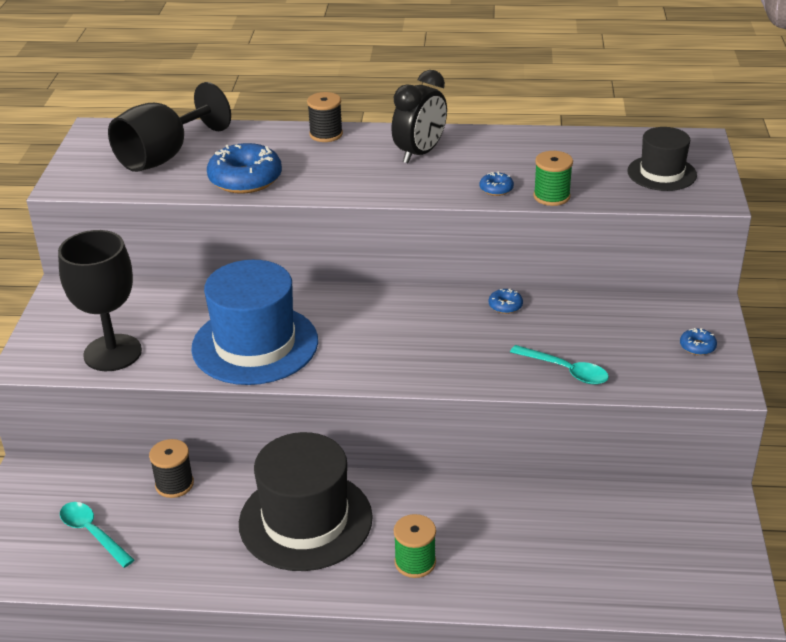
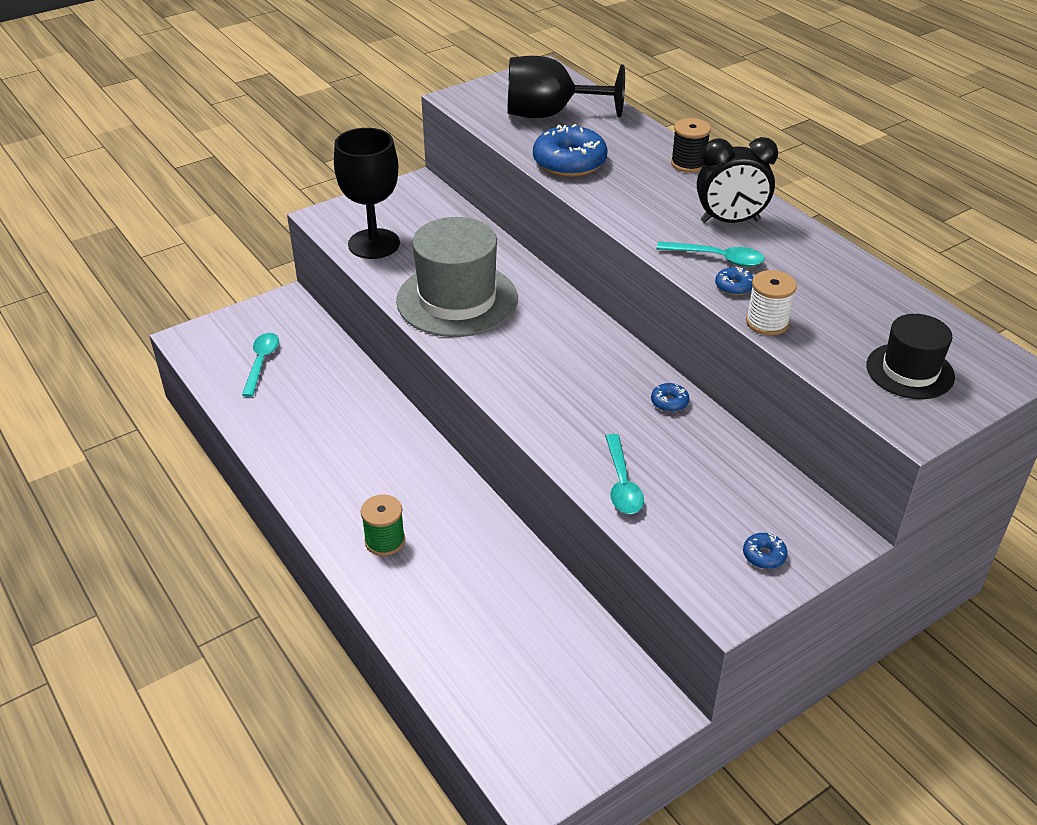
camera: 50 degrees right, 5 degrees up
(174, 484) = (343, 370): black spool -> none
(255, 344) = (457, 300): blue hat -> grey hat
(305, 520) = (372, 456): black hat -> none
(455, 179) = (717, 258): none -> turquoise spoon
(551, 196) = (767, 322): green spool -> white spool

